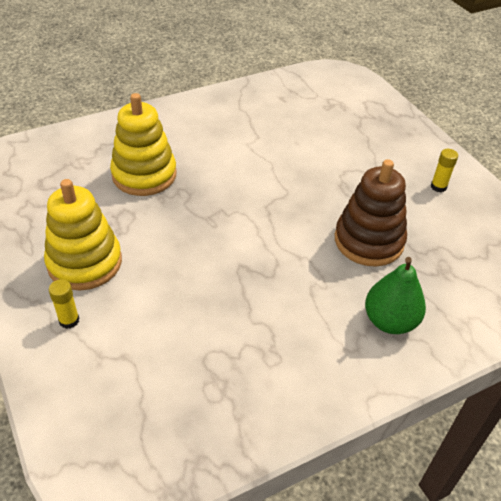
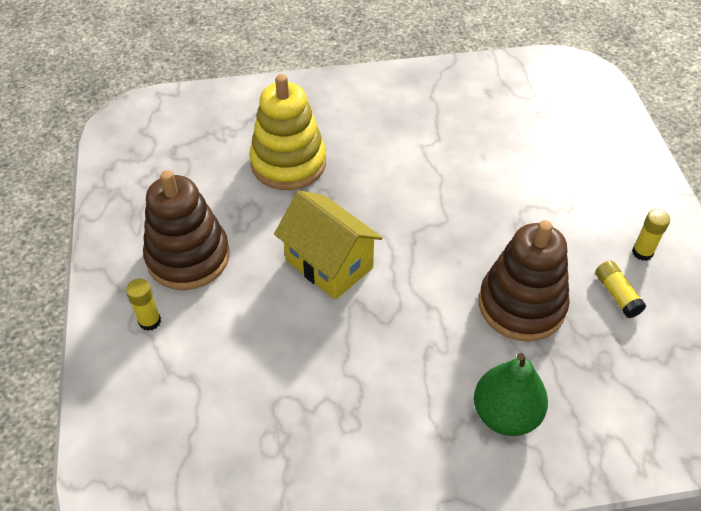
camera: 20 degrees right, 5 degrees up
(85, 262) = (188, 257): yellow stacking toy -> brown stacking toy
(207, 243) = (329, 264): none -> yellow house
(433, 219) = (617, 295): none -> yellow glue stick

